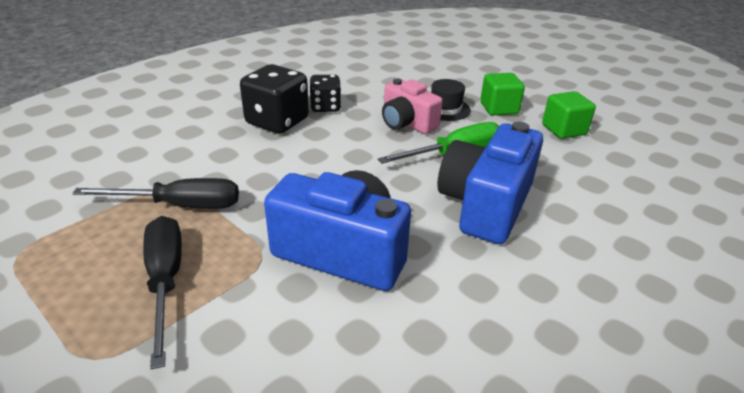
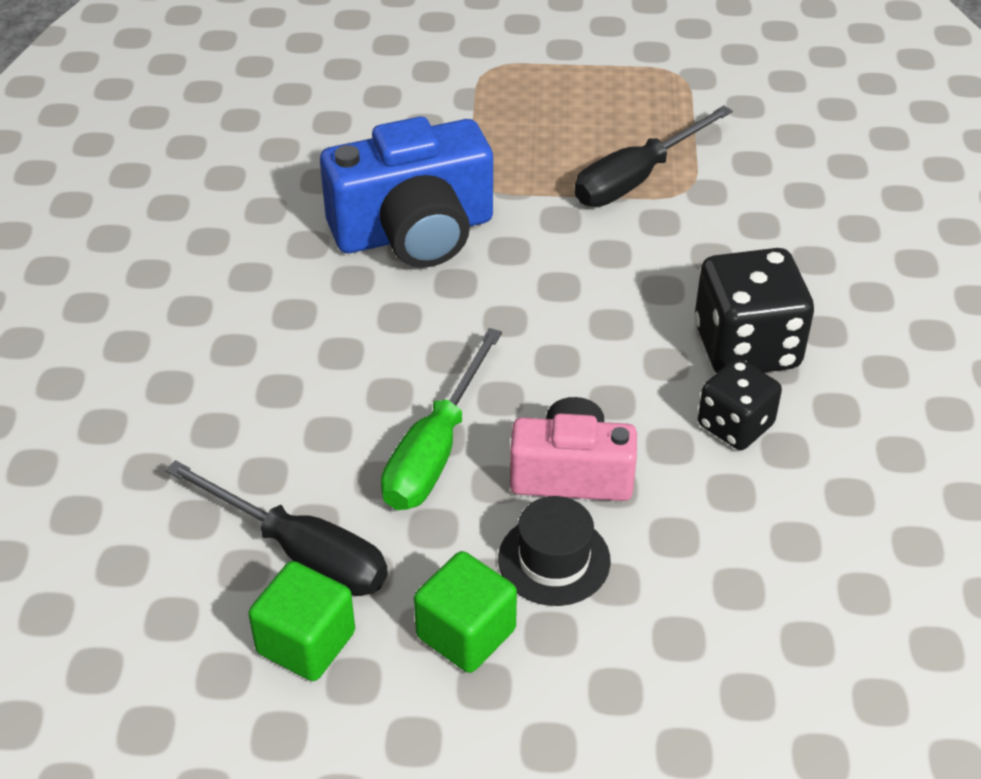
camera: 140 degrees right, 10 degrees up
(166, 281) = (527, 125): black screwdriver -> black screwdriver (301, 552)
(486, 205) = (317, 381): blue camera -> none

